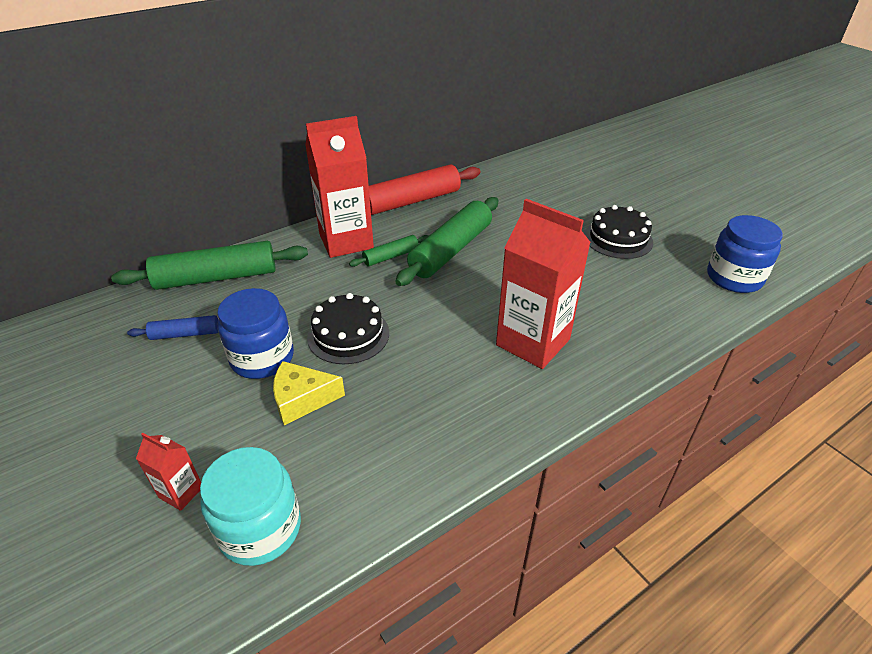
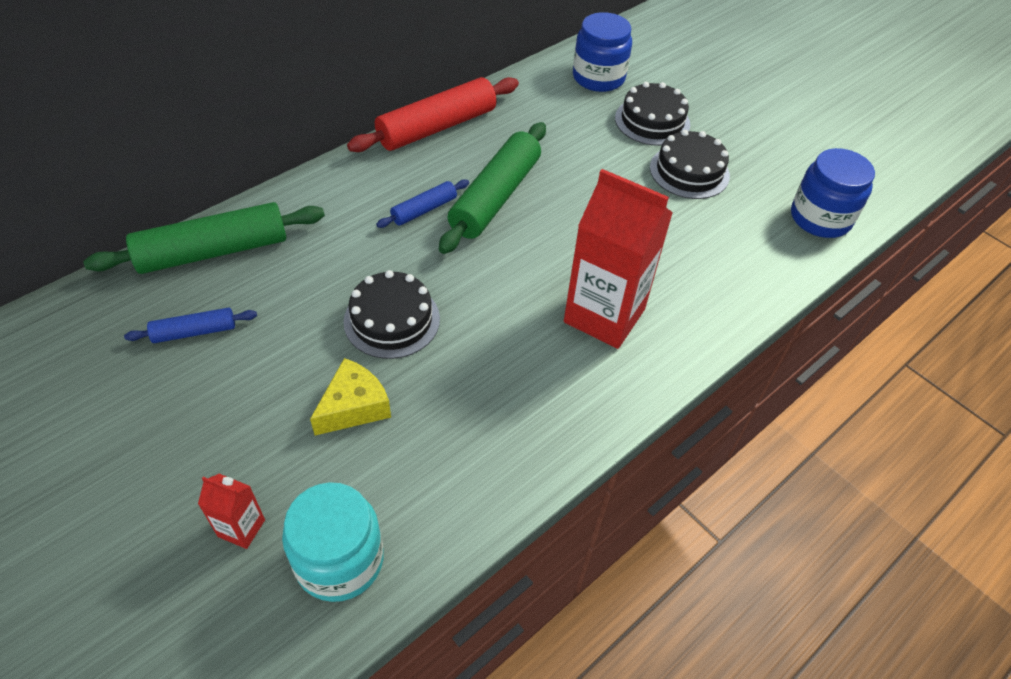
camera: 10 degrees left, 10 degrees up
(262, 358) = (296, 357): blue jar -> blue jar (598, 77)
(302, 399) = (354, 406): yellow cheese -> yellow cheese turned 150 degrees clockwise
(346, 241) = (365, 190): red carton -> none
(391, 256) = (424, 210): green rolling pin -> blue rolling pin
(589, 203) = (652, 121): none -> black cake

